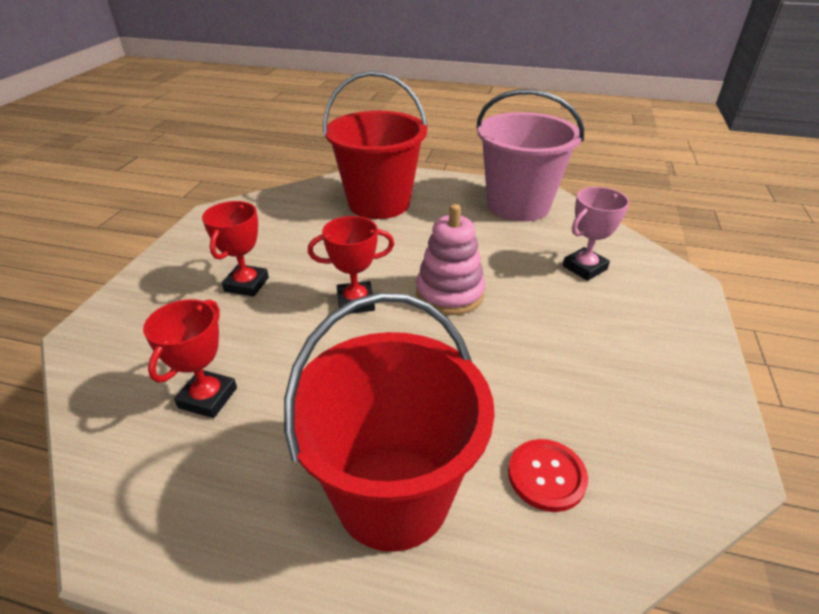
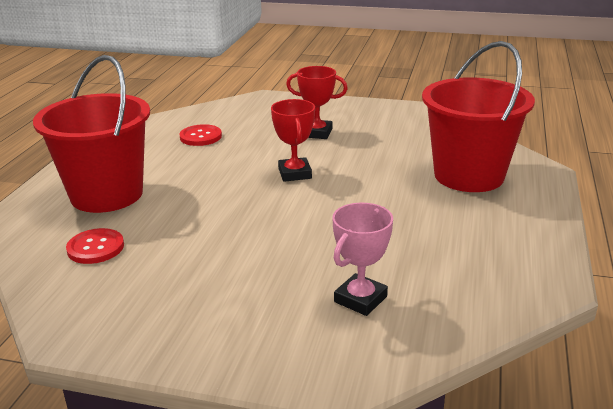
camera: 90 degrees right, 10 degrees down
(208, 398) = (200, 137): red trophy -> red button
(449, 294) = (307, 214): pink stacking toy -> none
(518, 205) = (503, 263): pink bucket -> none
(584, 268) = (360, 299): pink trophy -> pink trophy turned 75 degrees clockwise

